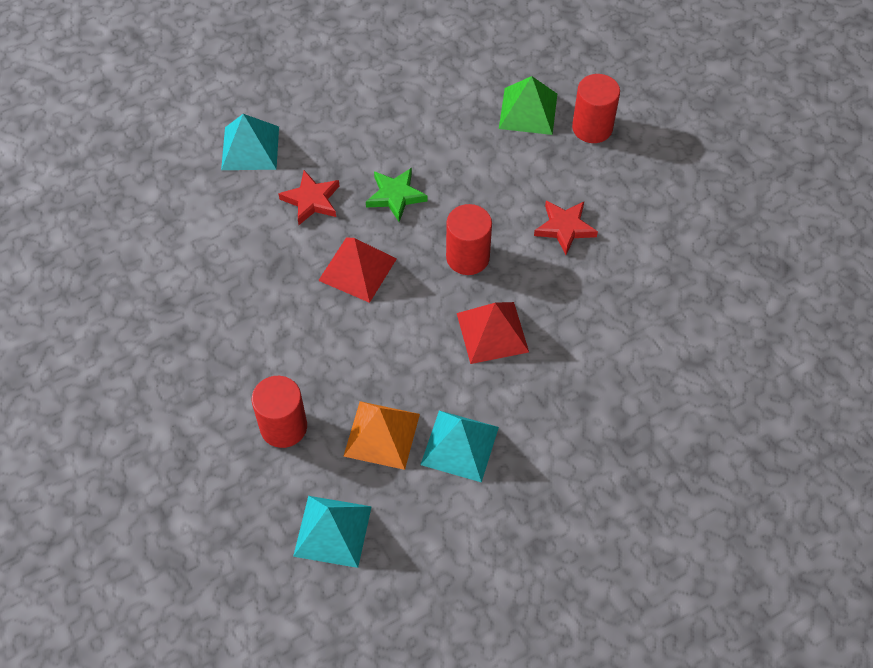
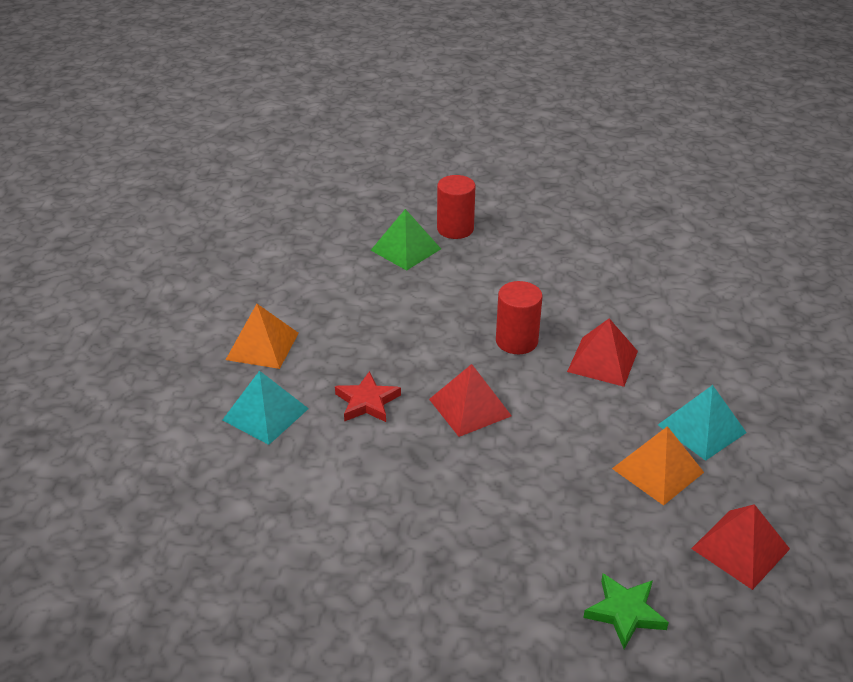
camera: 55 degrees left, 20 degrees down
(283, 427) = (602, 532): red cylinder -> none
(322, 97) = (262, 346): none -> orange pyramid
(333, 531) = (740, 548): turquoise pyramid -> red pyramid
(395, 196) = (415, 351): green star -> green star (625, 612)
(565, 228) = (535, 282): red star -> none

